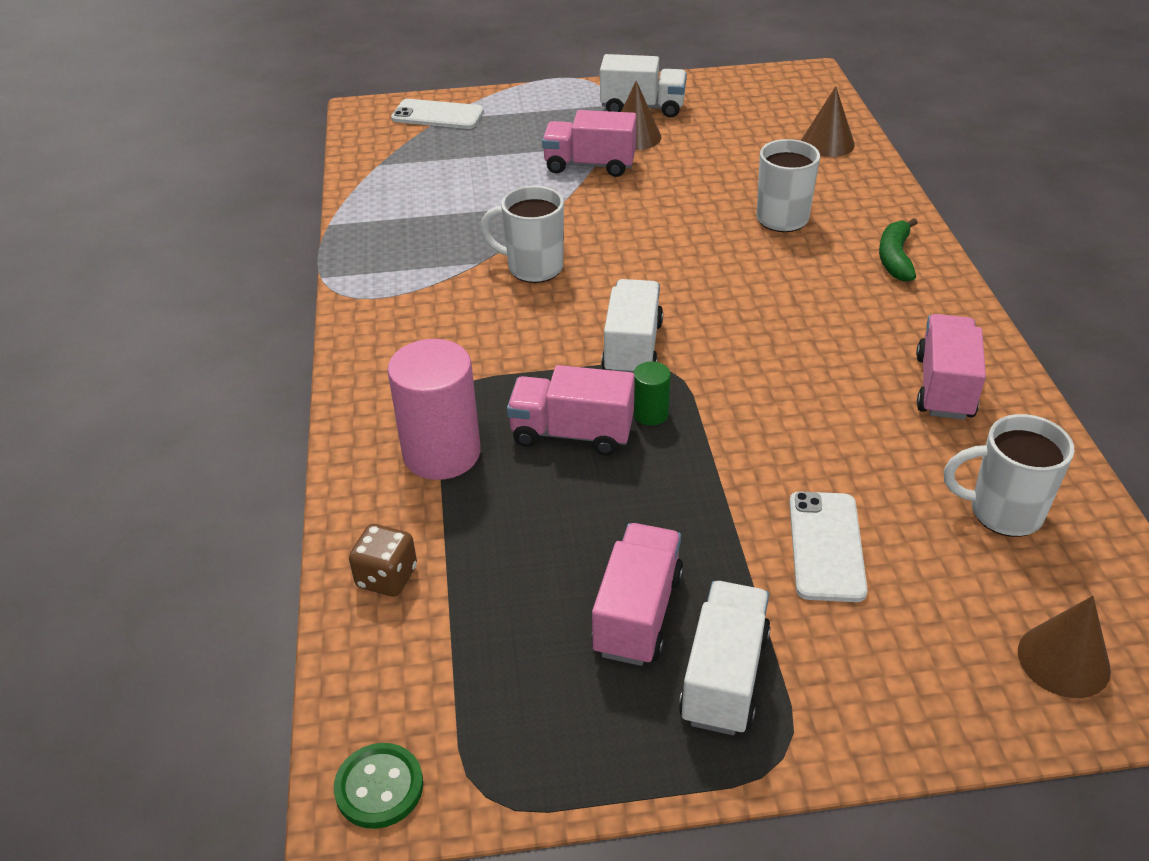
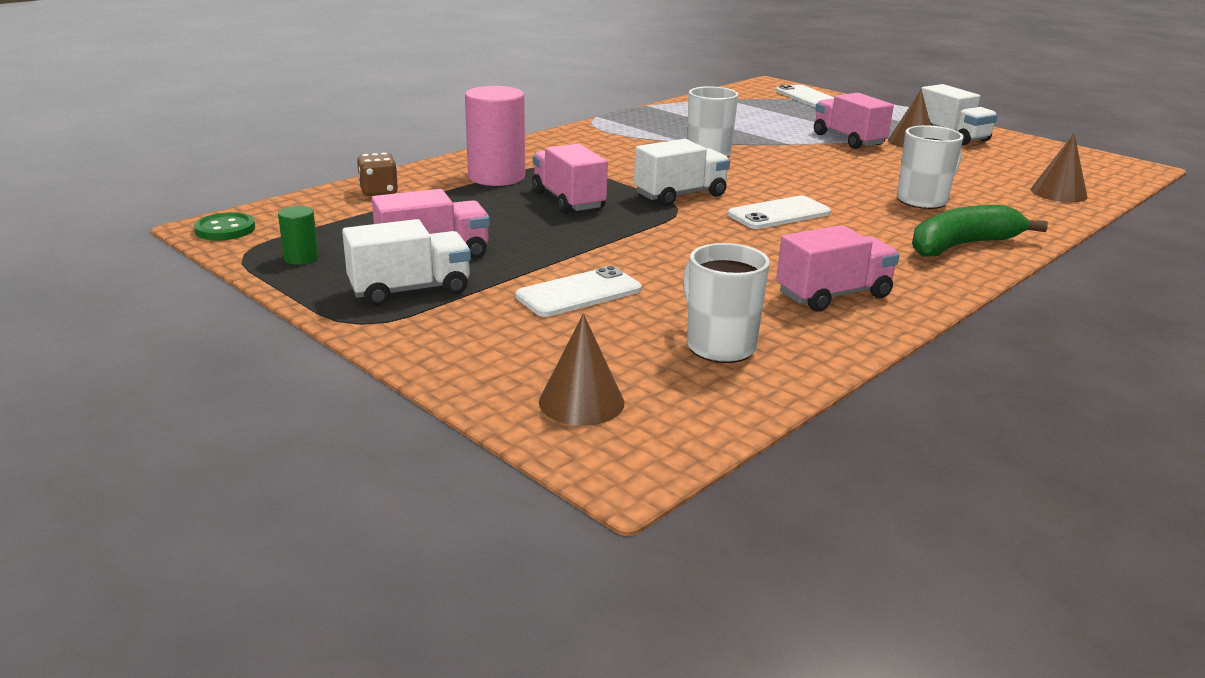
camera: 50 degrees right, 15 degrees down
(650, 413) = (624, 215): green cylinder -> green cylinder (301, 258)
(738, 314) = (779, 214): none -> white phone
(895, 258) = (962, 245): green banana -> green banana, size x1.53

